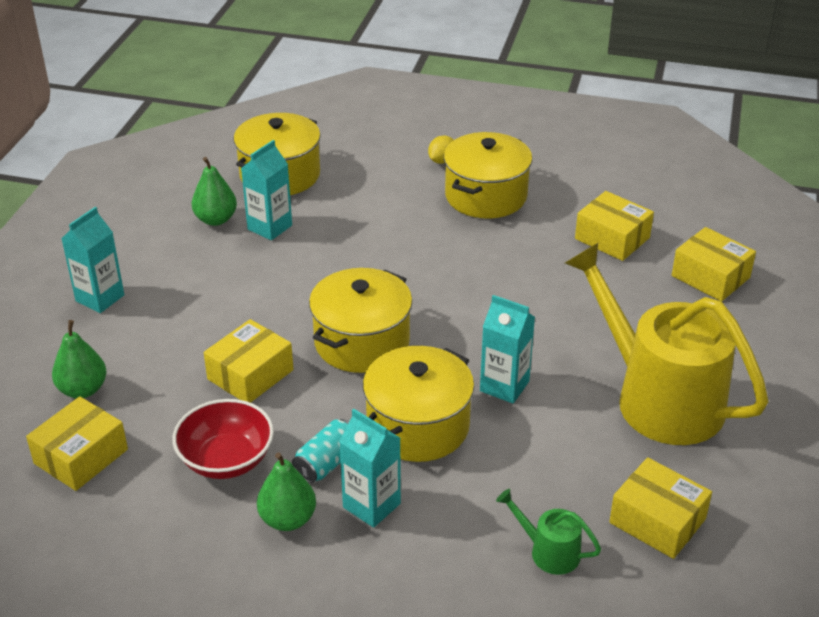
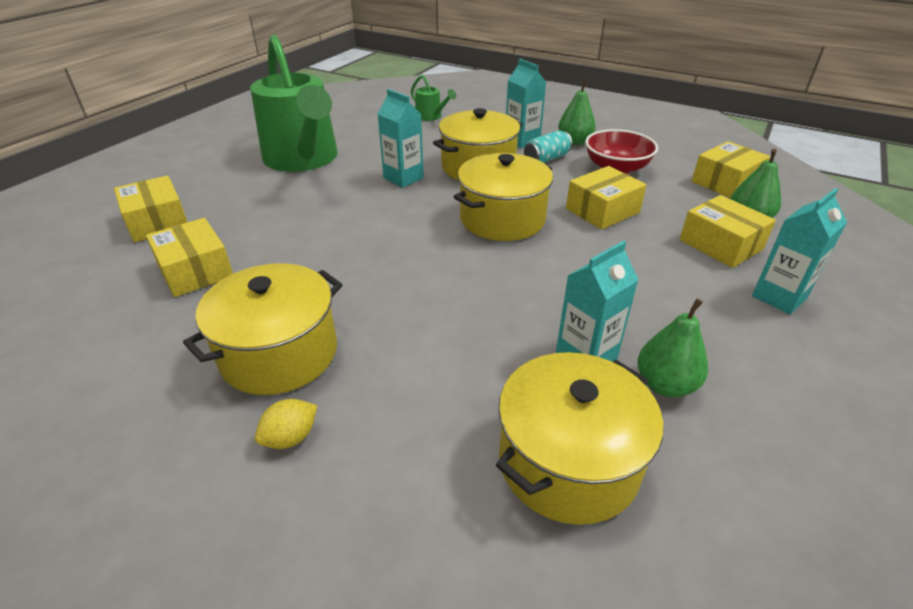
camera: 165 degrees left, 0 degrees up
(657, 521) = (364, 118): yellow box -> yellow box (720, 245)
(659, 398) = (303, 159): yellow watering can -> green watering can

